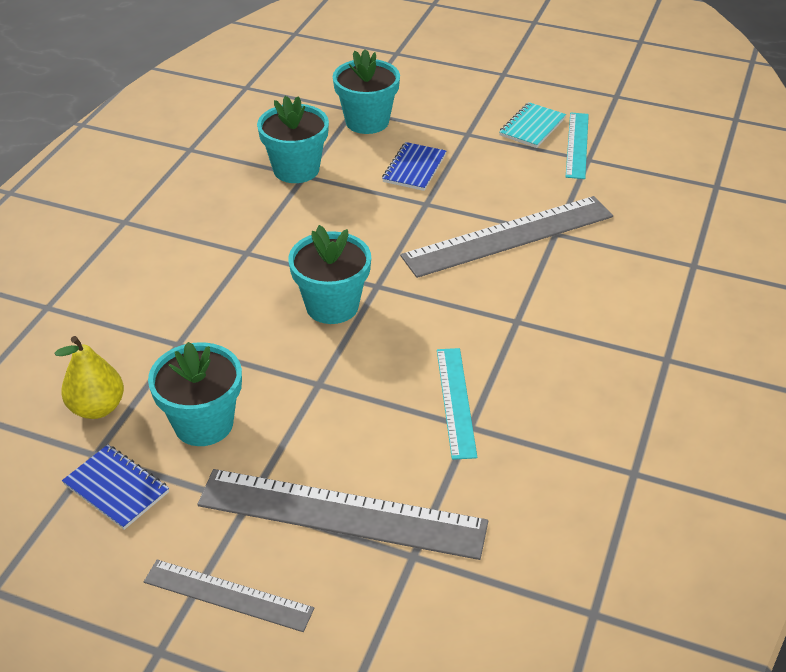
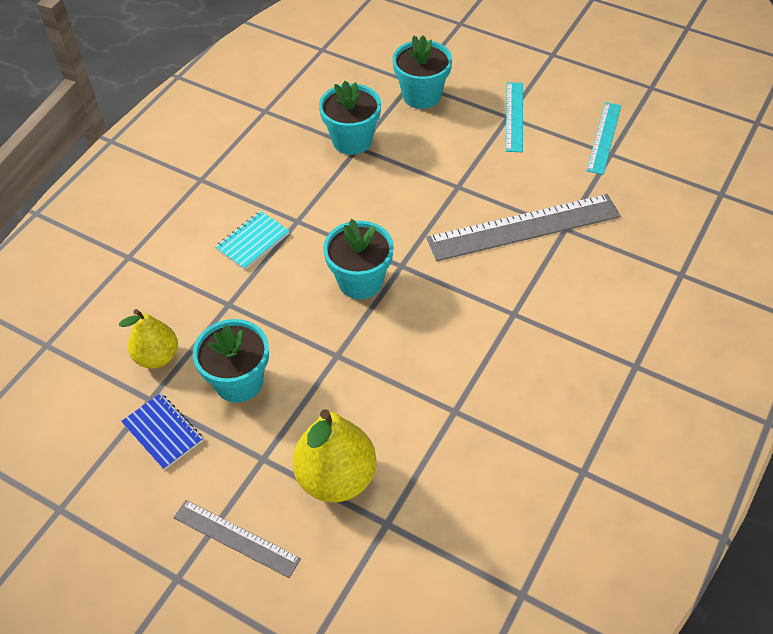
camera: 10 degrees right, 10 degrees up
(342, 513) = (336, 478): grey ruler -> yellow pear
(414, 168) = (454, 149): blue notebook -> none
(455, 401) = (447, 386): turquoise ruler -> turquoise ruler (514, 116)
(532, 127) = (567, 115): turquoise notebook -> turquoise notebook (253, 242)

